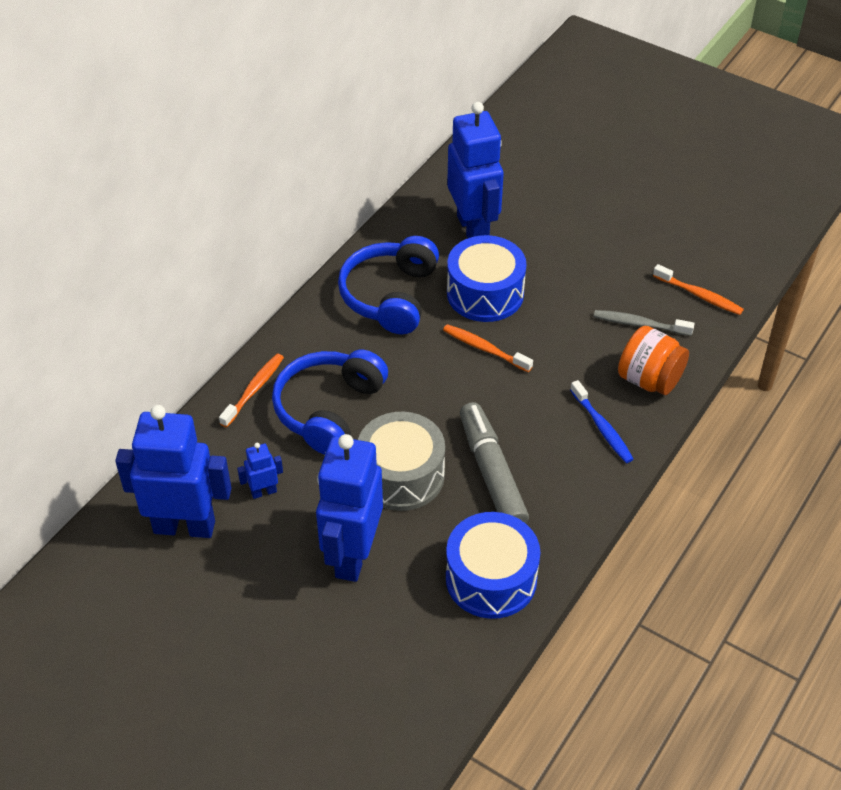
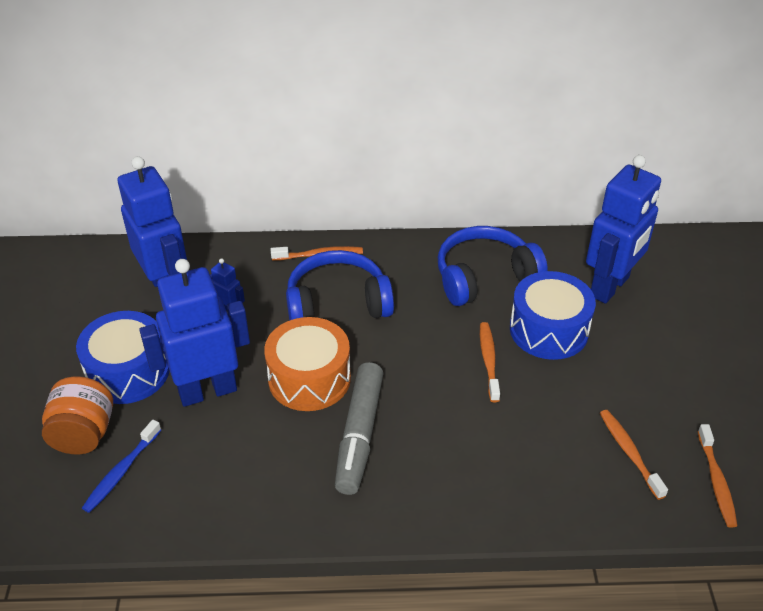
camera: 55 degrees right, 5 degrees down
(401, 475) = (309, 378): grey drum -> orange drum
(491, 473) = (359, 434): grey marker -> grey marker turned 150 degrees clockwise
(491, 578) = (248, 492): blue drum -> blue drum (128, 372)
(602, 428) = (479, 486): blue toothbrush -> blue toothbrush (121, 472)
(639, 324) = (629, 452): grey toothbrush -> orange toothbrush
(649, 380) = (570, 494): orange jar -> orange jar (84, 434)

